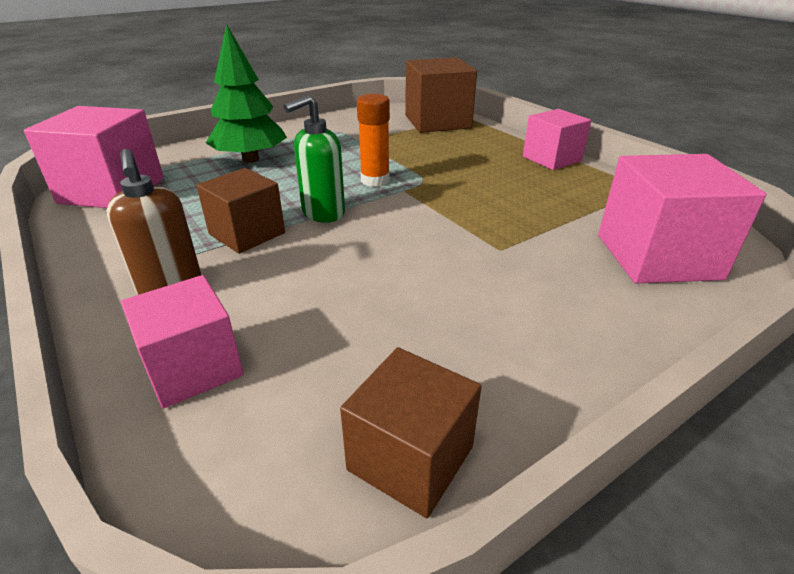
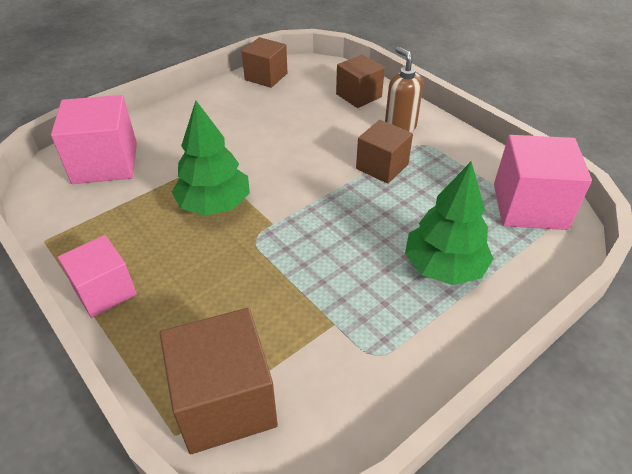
camera: 175 degrees right, 10 degrees up
(193, 367) = (358, 95): pink cube -> brown cube
(323, 213) = (336, 189): green soap dispenser -> none
(375, 180) = (301, 236): orange glue stick -> none
(473, 206) = (214, 204): none -> green tree

